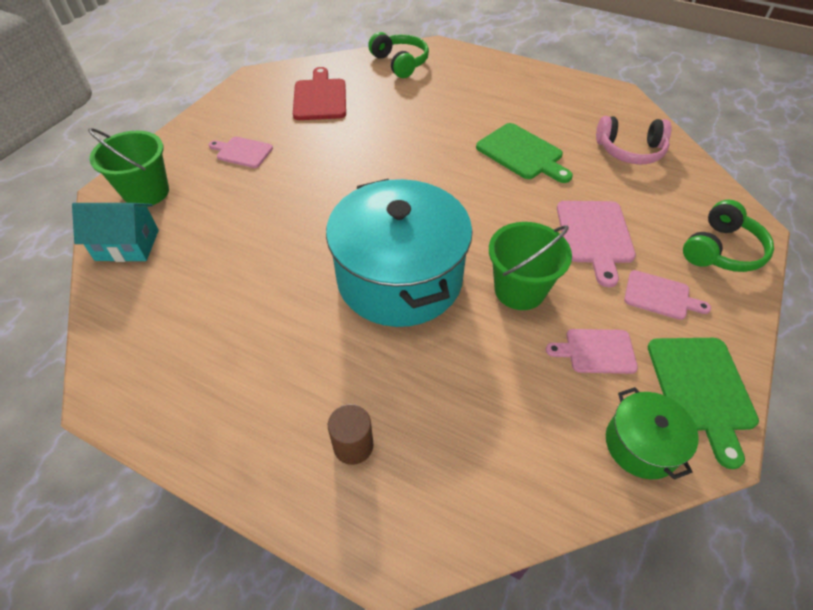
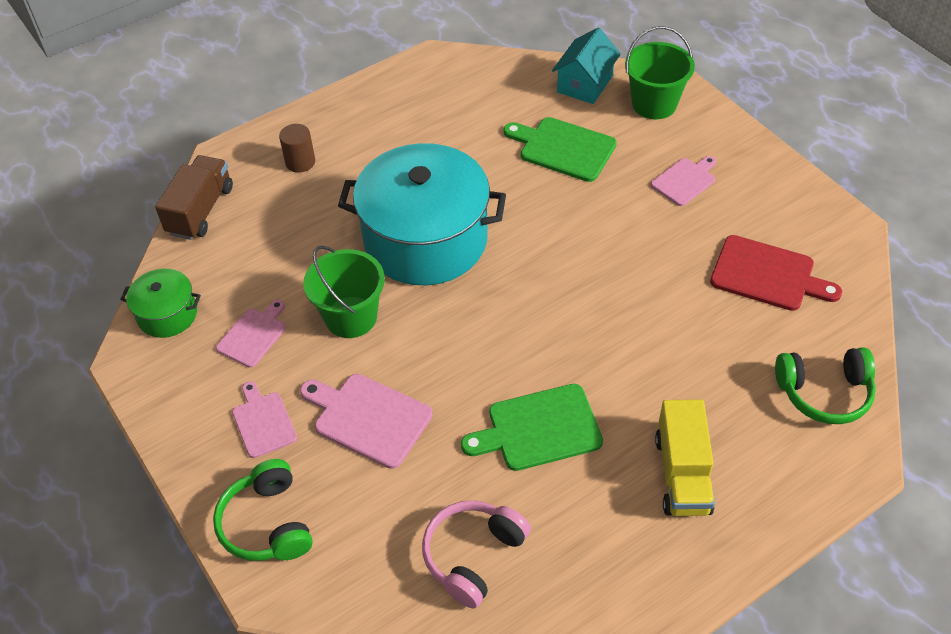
camera: 120 degrees right, 0 degrees up
(492, 514) = (200, 210): none -> brown truck
(498, 94) = (682, 474): none -> yellow truck
(660, 296) = (263, 422): pink cutting board -> pink cutting board turned 105 degrees clockwise
(701, 388) = (167, 384): green cutting board -> green cutting board (563, 148)

